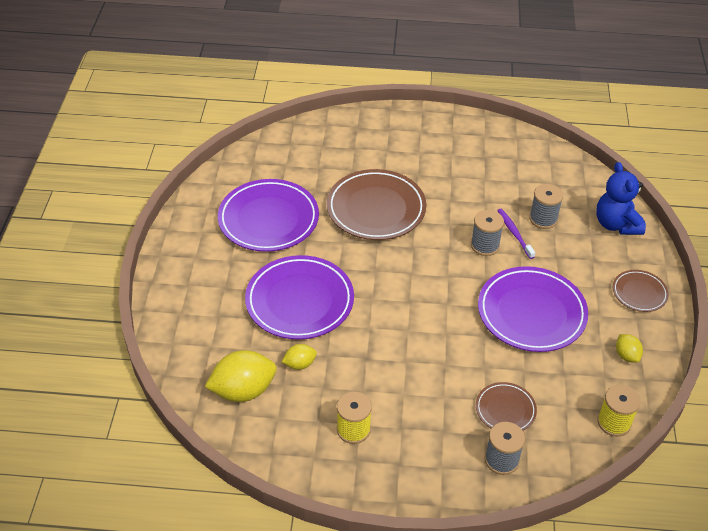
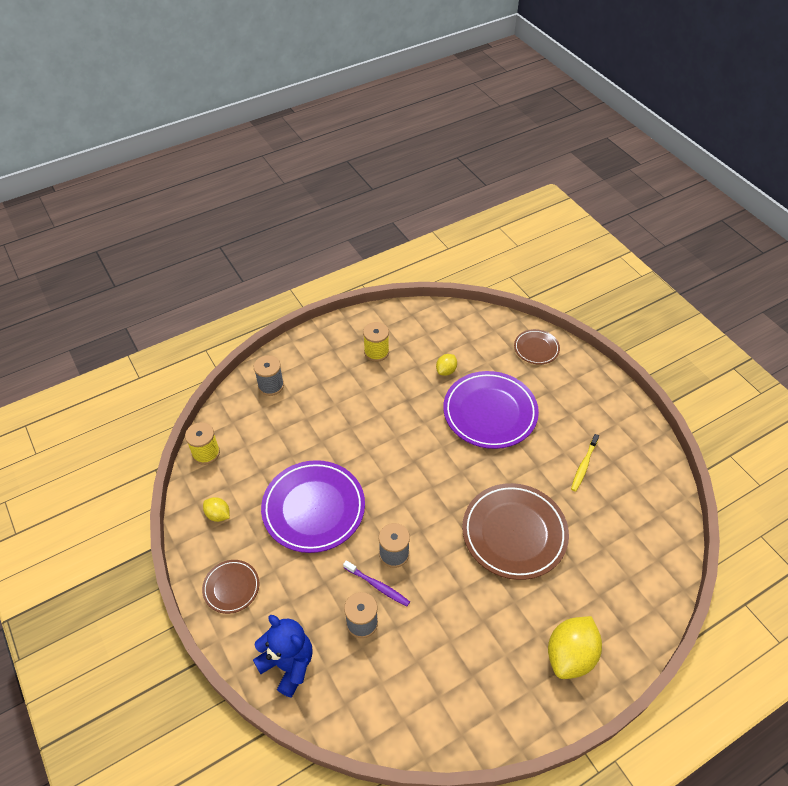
camera: 145 degrees right, 5 degrees up
(243, 390) = (463, 336): yellow lemon -> yellow lemon (570, 655)
(268, 219) = (584, 465): purple plate -> yellow toothbrush
(505, 410) = (288, 419): brown plate -> brown plate (536, 348)

